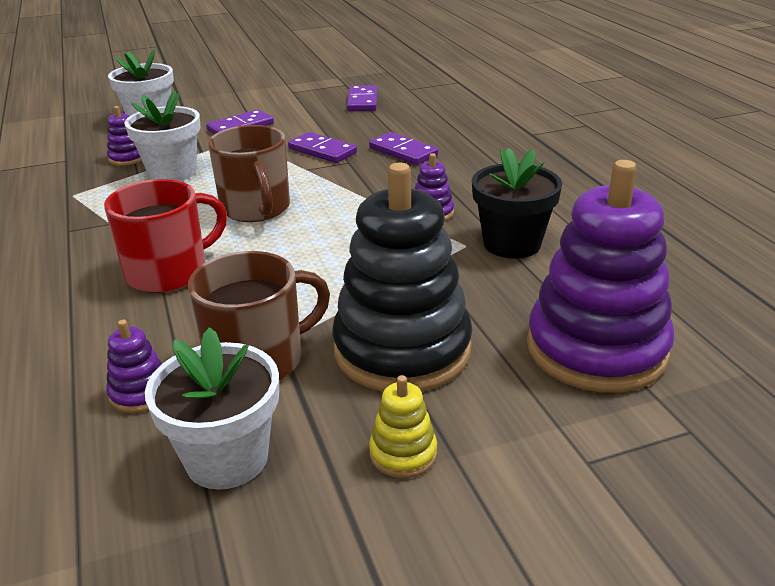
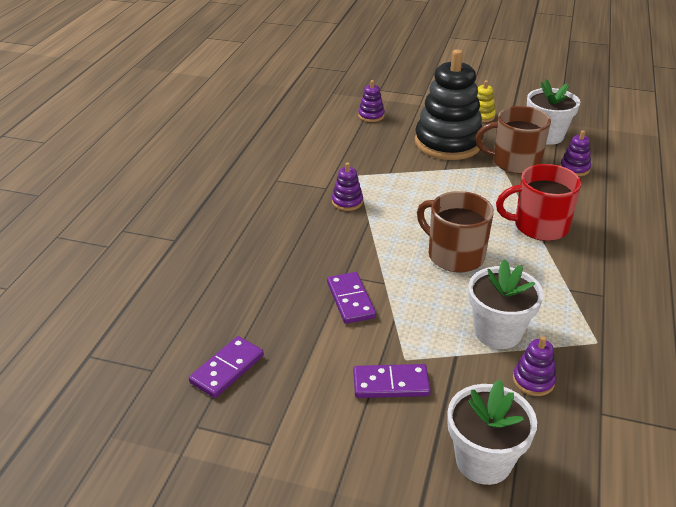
camera: 145 degrees left, 5 degrees up
(256, 209) = (454, 255): brown mug -> brown mug turned 60 degrees counterclockwise
(403, 152) = (292, 266): purple domino -> none
(512, 244) = (333, 166): black flower pot -> none
(596, 349) = (371, 116): purple stacking toy -> purple stacking toy, size x0.42

